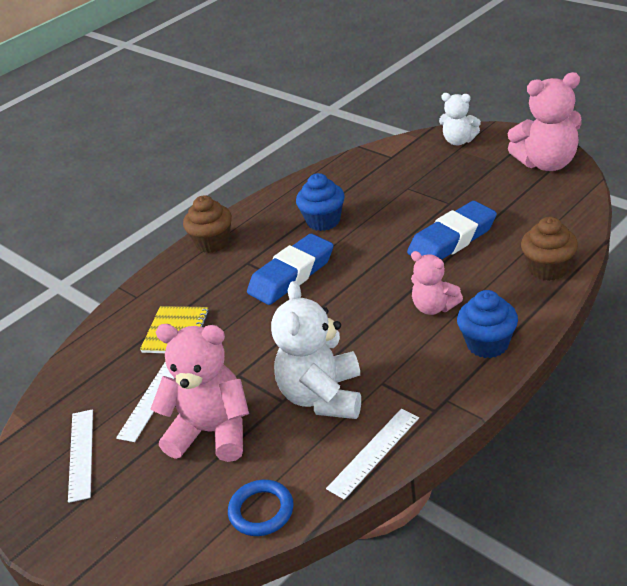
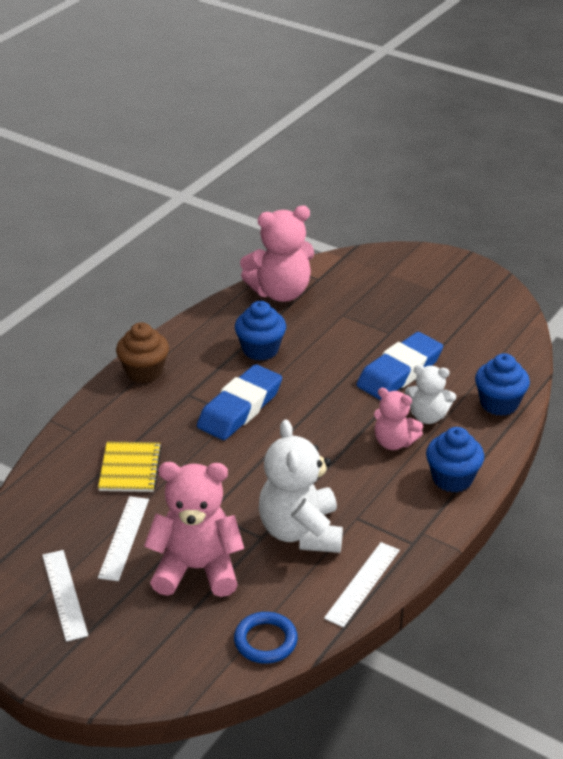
camera: 15 degrees left, 0 degrees up
(459, 141) = (387, 263): white teddy bear -> white teddy bear (428, 416)
(547, 163) = (482, 291): pink teddy bear -> pink teddy bear (280, 292)
(548, 269) = (499, 404): brown cupcake -> blue cupcake

